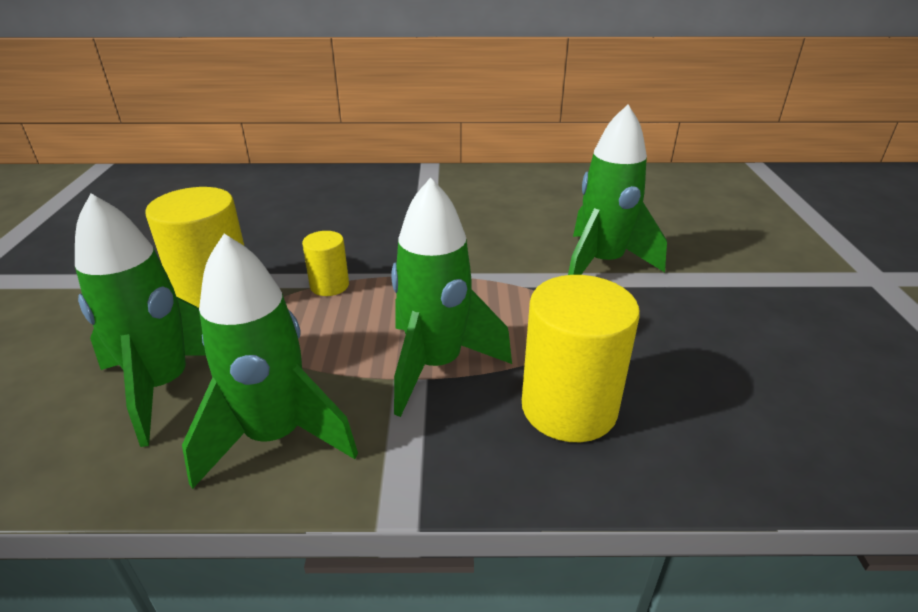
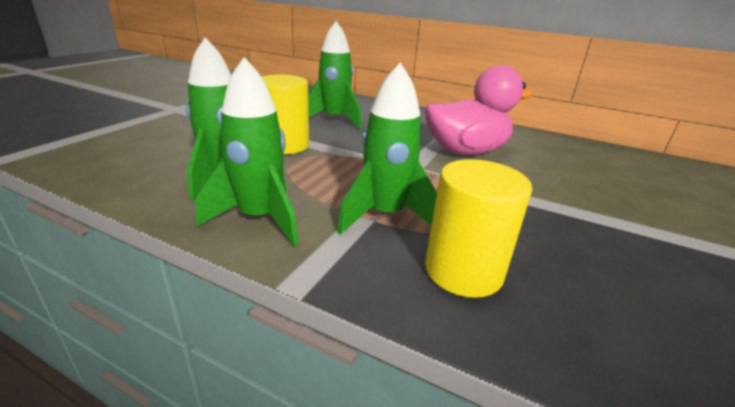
camera: 25 degrees right, 5 degrees down
(329, 285) = (352, 157): yellow cylinder -> none
(467, 227) = (466, 151): none -> pink duck
(602, 264) = (556, 196): green rocket -> green rocket (334, 120)

